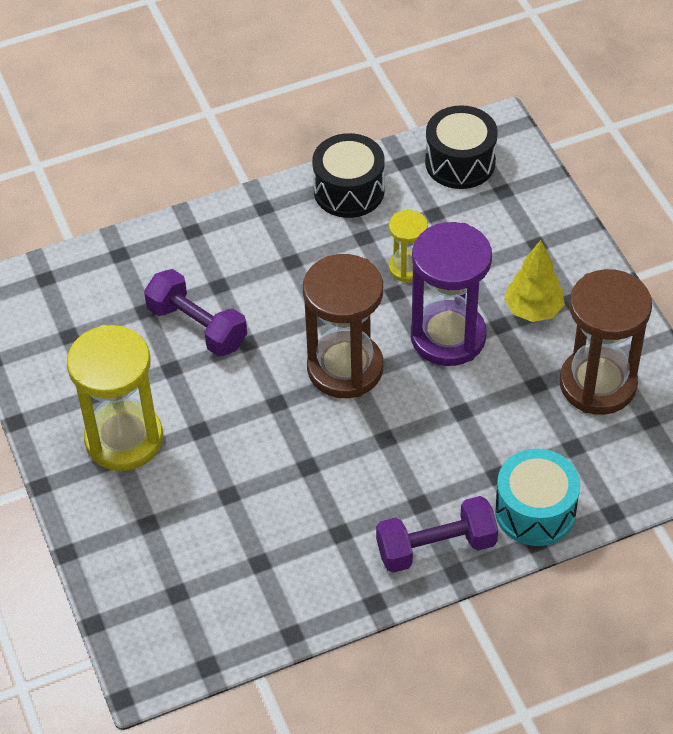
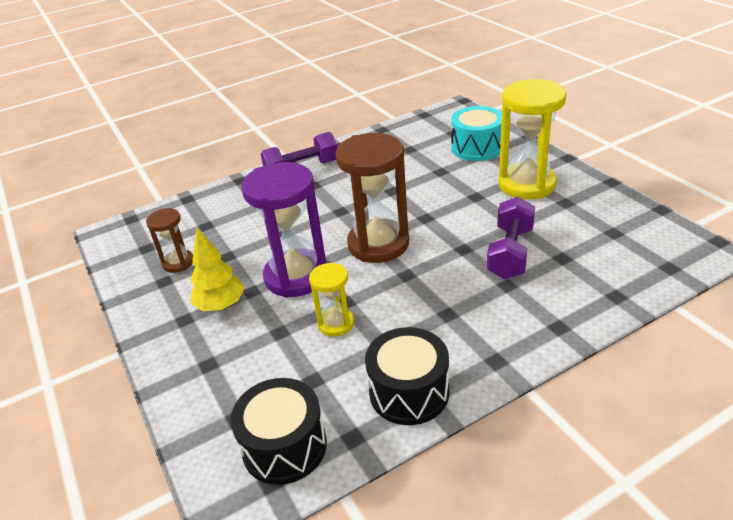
camera: 175 degrees right, 15 degrees down
(197, 327) = (510, 253): purple dumbbell -> purple dumbbell turned 75 degrees clockwise
(535, 511) = (238, 192): turquoise drum -> turquoise drum (477, 147)
(597, 384) = (178, 263): brown hourglass -> brown hourglass, size x0.52

